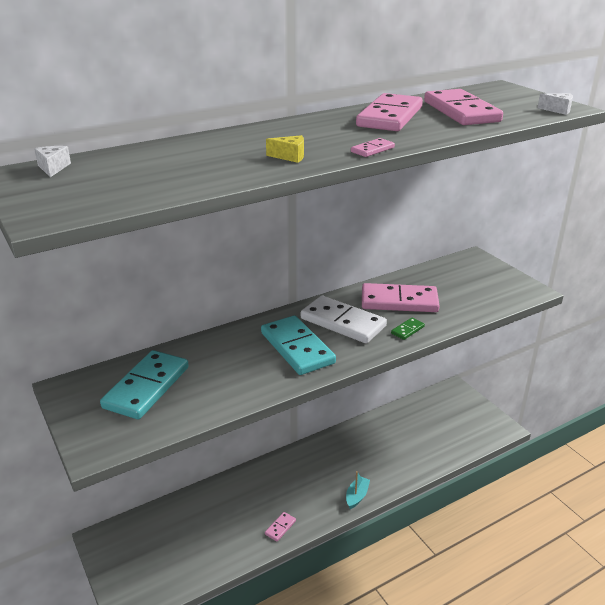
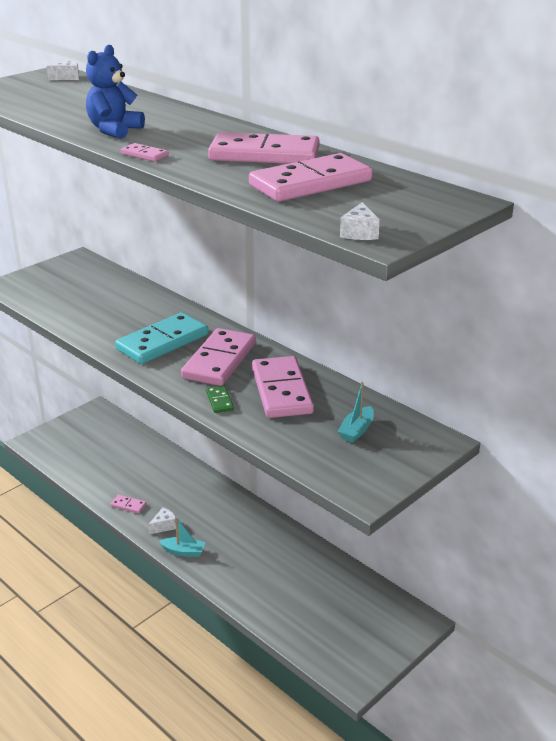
camera: 75 degrees right, 0 degrees up
(147, 387) = (84, 287): turquoise domino -> none
(290, 156) = (114, 130): yellow cheese -> blue teddy bear
(319, 505) = (164, 526): none -> white cheese
(343, 322) = (219, 361): white domino -> pink domino
(407, 330) = (219, 401): green domino -> green domino turned 45 degrees clockwise
(459, 281) = (356, 430): none -> turquoise boat

